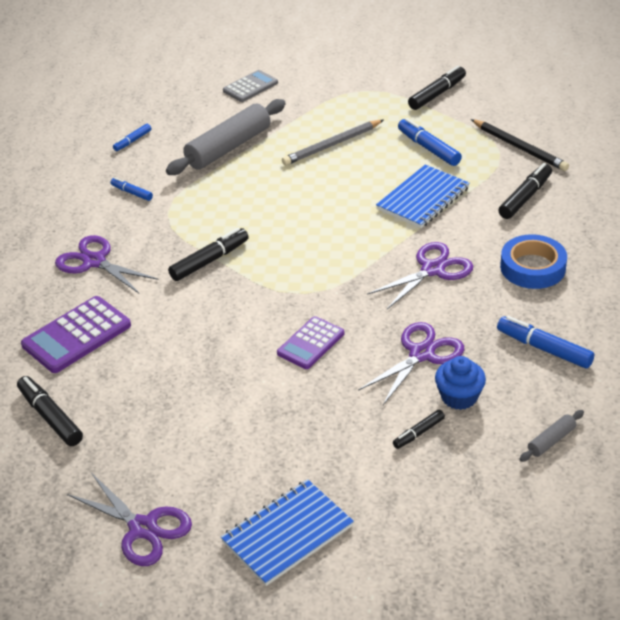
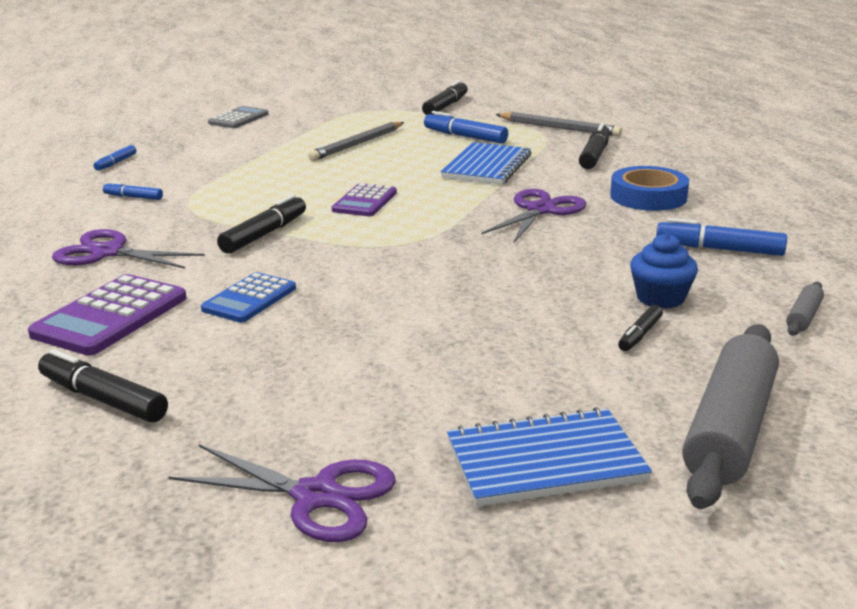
camera: 20 degrees left, 15 degrees down
(171, 336) = (249, 299): none -> blue calculator
(228, 147) = (238, 156): grey rolling pin -> grey rolling pin (730, 429)
(287, 534) = (545, 461): blue notebook -> blue notebook turned 45 degrees clockwise
(311, 343) = (440, 281): purple calculator -> purple calculator (365, 201)
(422, 354) = (584, 271): purple scissors -> none
(519, 147) = (558, 128): black pencil -> grey pencil

